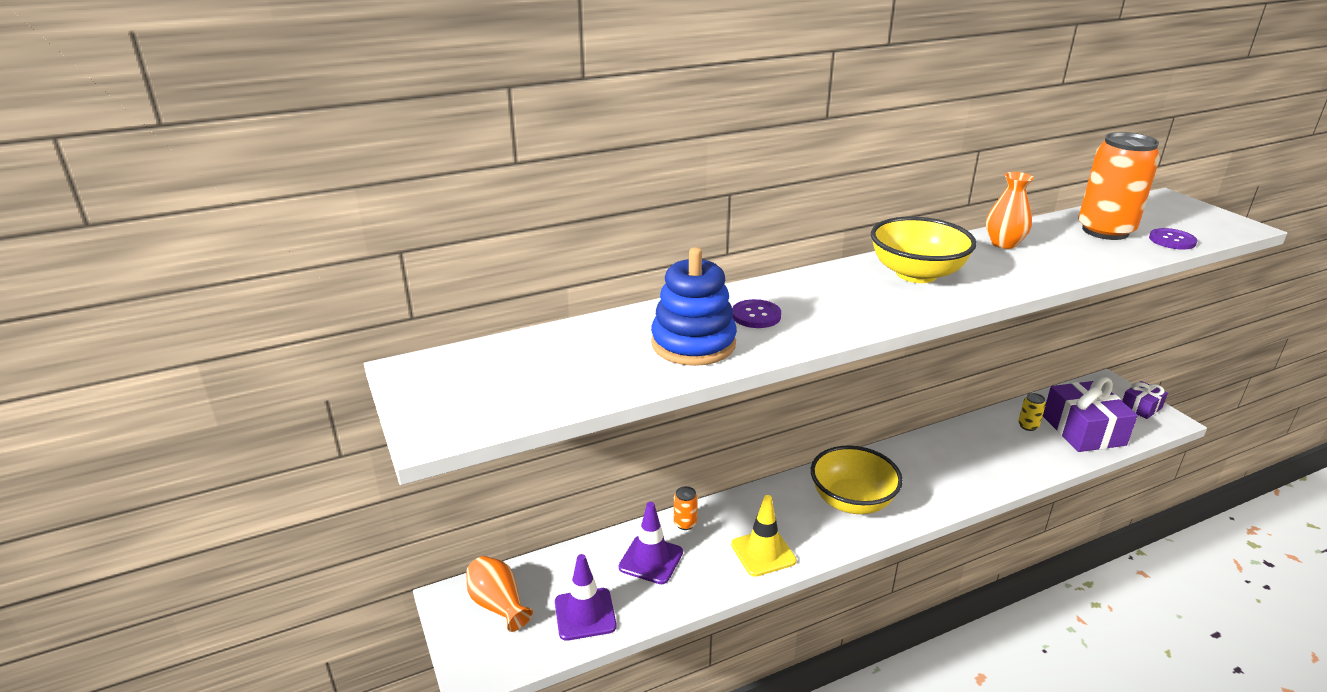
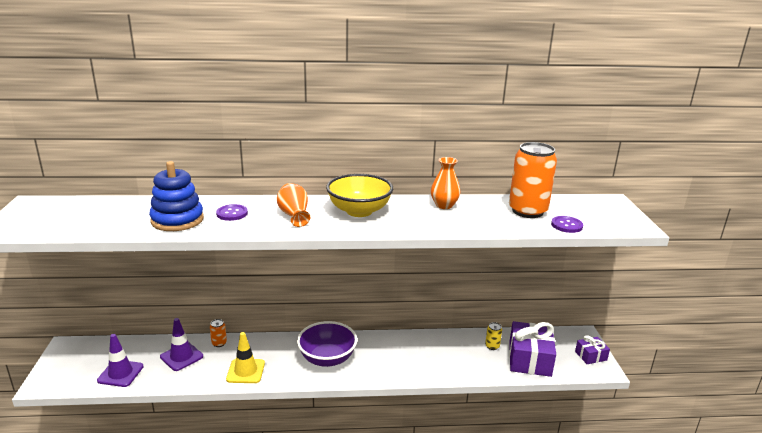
camera: 20 degrees right, 5 degrees down
(498, 605) = (84, 355): orange vase -> orange vase (294, 215)
(852, 501) = (327, 358): yellow bowl -> purple bowl

